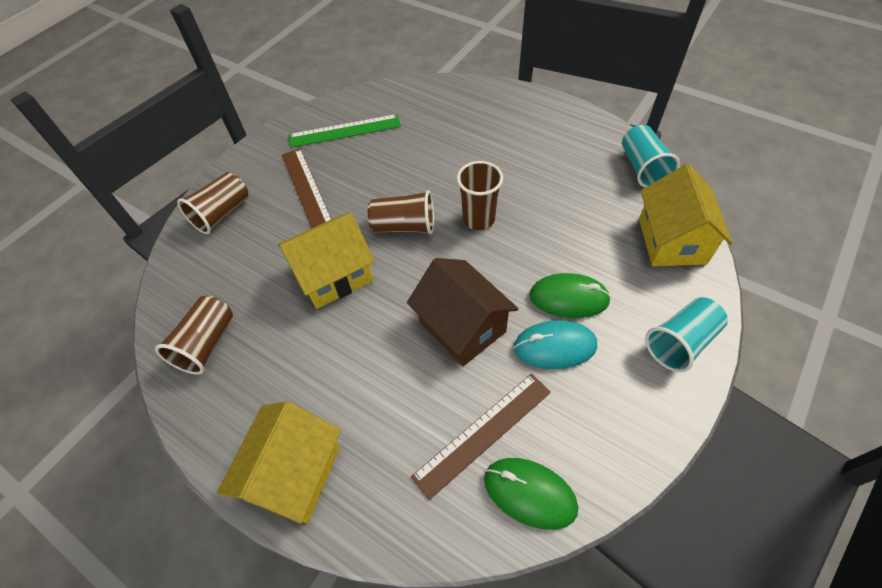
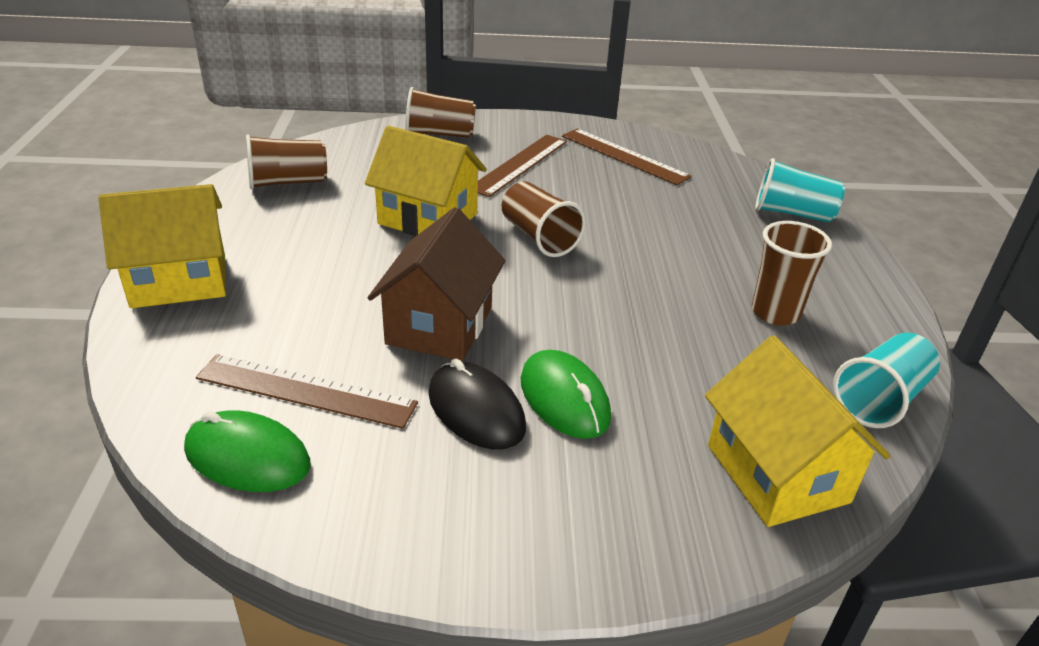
camera: 50 degrees right, 20 degrees down
(345, 131) = (624, 156): green ruler -> brown ruler
(478, 219) = (609, 284): brown cup -> brown cup (775, 313)
(529, 493) = (247, 457): green mouse -> green mouse turned 60 degrees counterclockwise
(555, 346) = (476, 410): turquoise mouse -> black mouse
(671, 241) = (777, 473): yellow house -> yellow house turned 75 degrees counterclockwise
(680, 342) = (595, 540): turquoise cup -> turquoise cup (792, 213)

